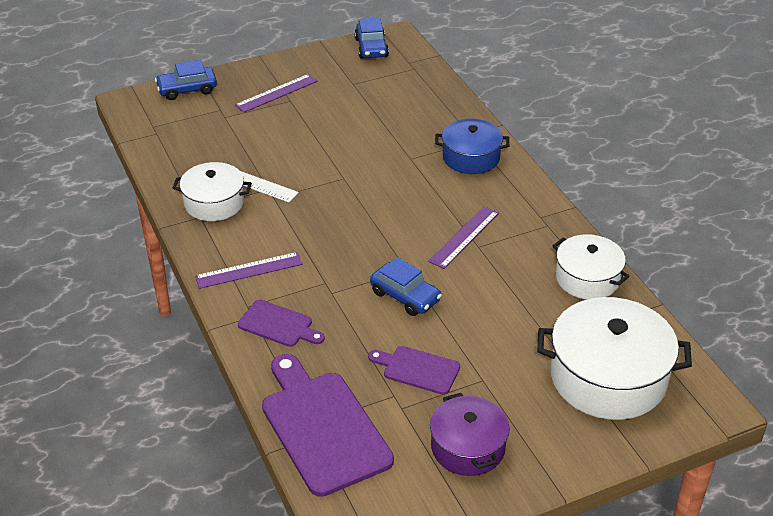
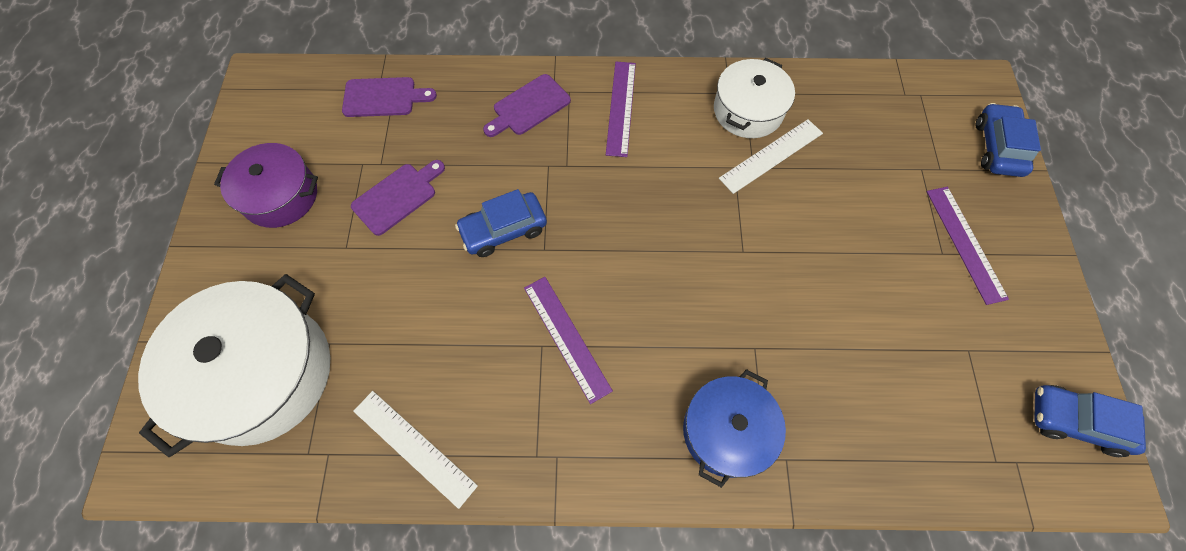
camera: 115 degrees right, 25 degrees up
(323, 427) = (383, 97): purple cutting board -> purple cutting board, size x0.53
(587, 278) = (414, 447): white pot -> white ruler

